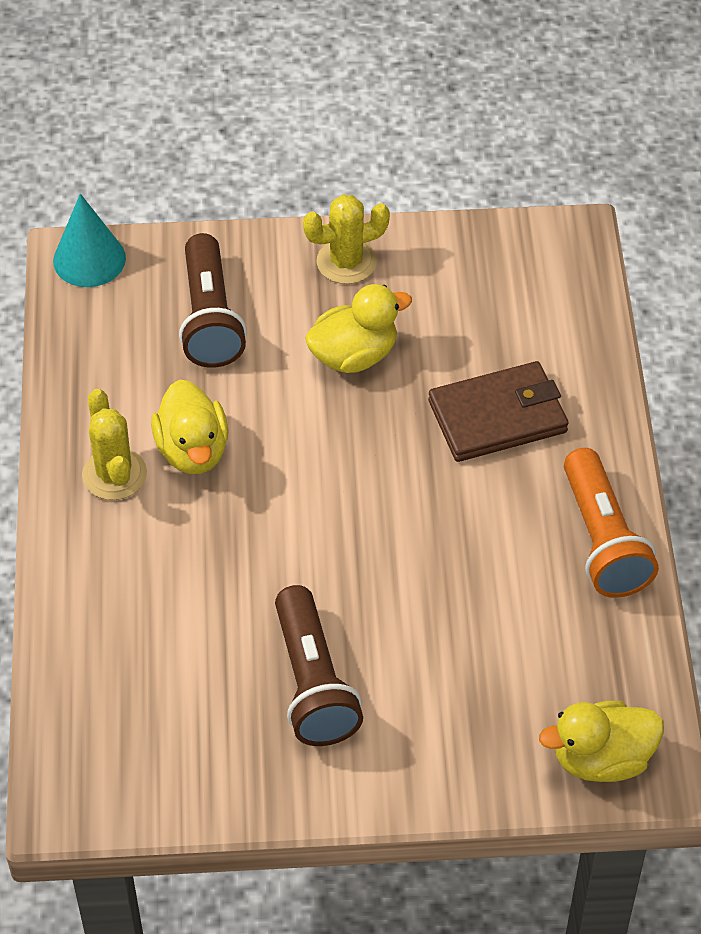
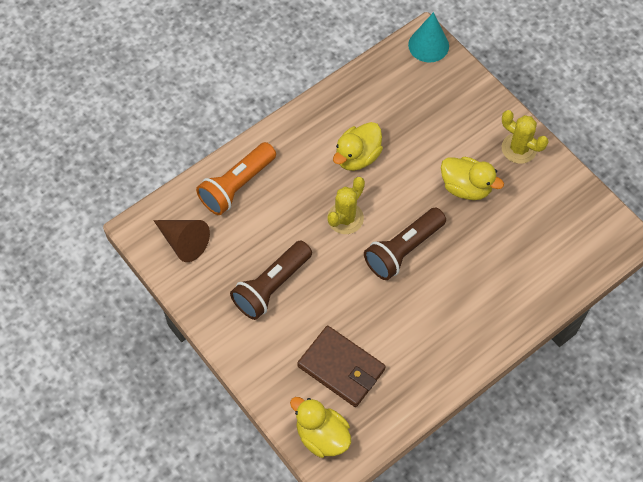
camera: 55 degrees right, 10 degrees up
(114, 474) = (319, 135): yellow cactus -> yellow cactus (345, 218)
(139, 757) = (184, 242): none -> brown cone
(210, 318) = (436, 114): brown flashlight -> brown flashlight (403, 250)
(498, 416) = (482, 271): brown wallet -> brown wallet (341, 368)
(602, 540) = (447, 362): orange flashlight -> orange flashlight (237, 186)

